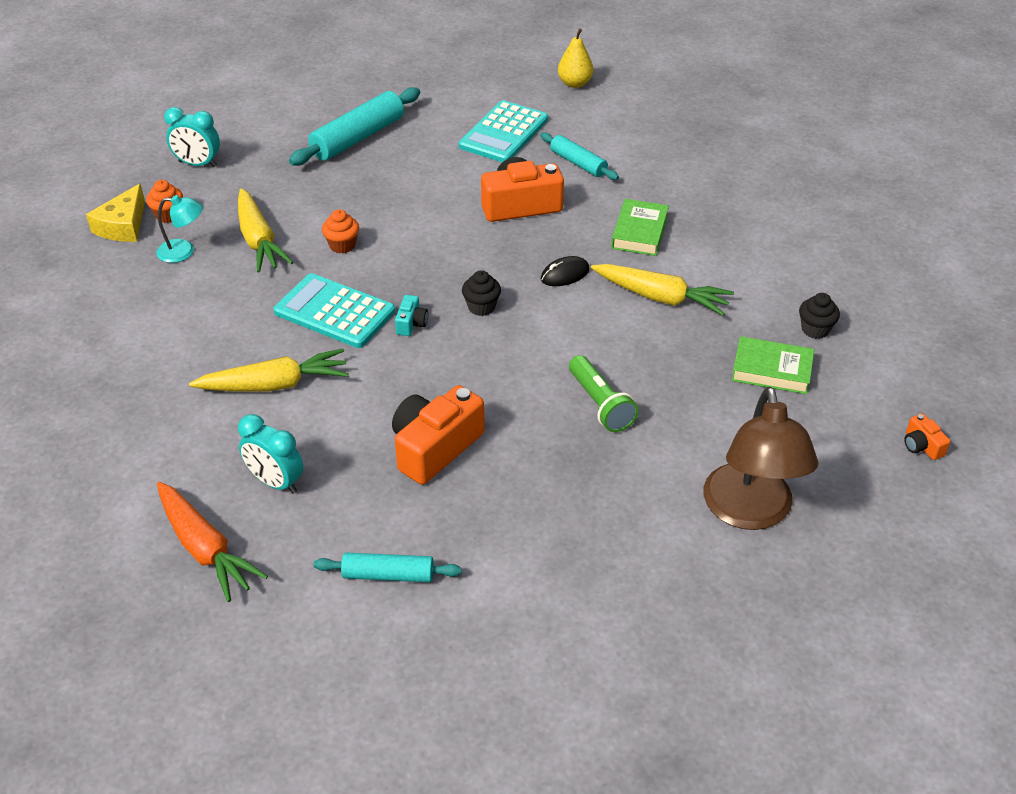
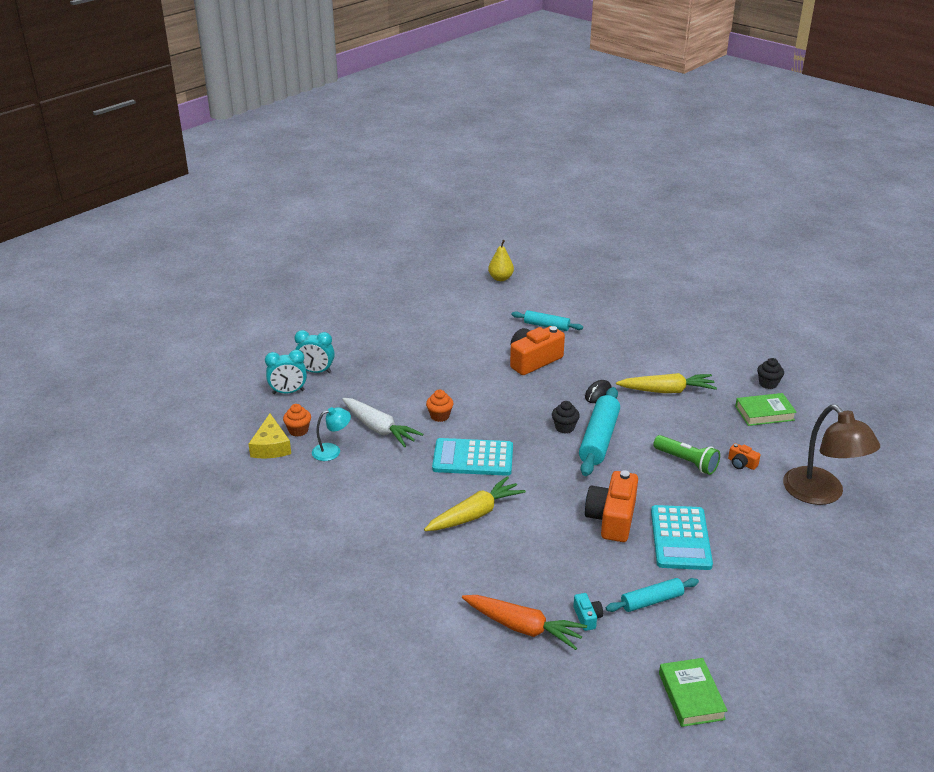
camera: 25 degrees left, 10 degrees down
(259, 240) = (379, 428): yellow carrot -> white carrot
(275, 482) = (531, 572): turquoise clock -> turquoise clock (316, 371)
(358, 138) = (387, 346): turquoise rolling pin -> turquoise rolling pin (599, 439)
(411, 323) = (529, 450): turquoise camera -> turquoise camera (587, 617)
(504, 133) = (482, 319): turquoise calculator -> turquoise calculator (680, 538)
(639, 232) = (620, 357): green book -> green book (691, 696)
(921, 446) = (877, 429): orange camera -> orange camera (741, 463)

